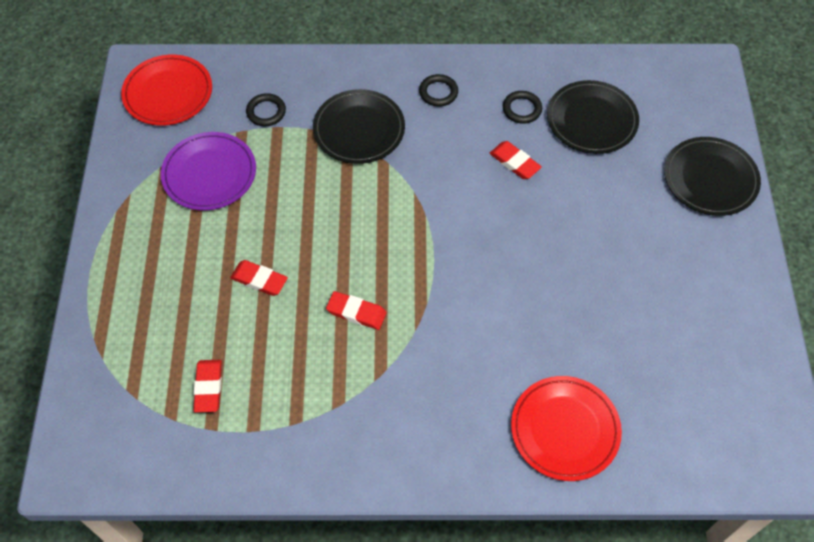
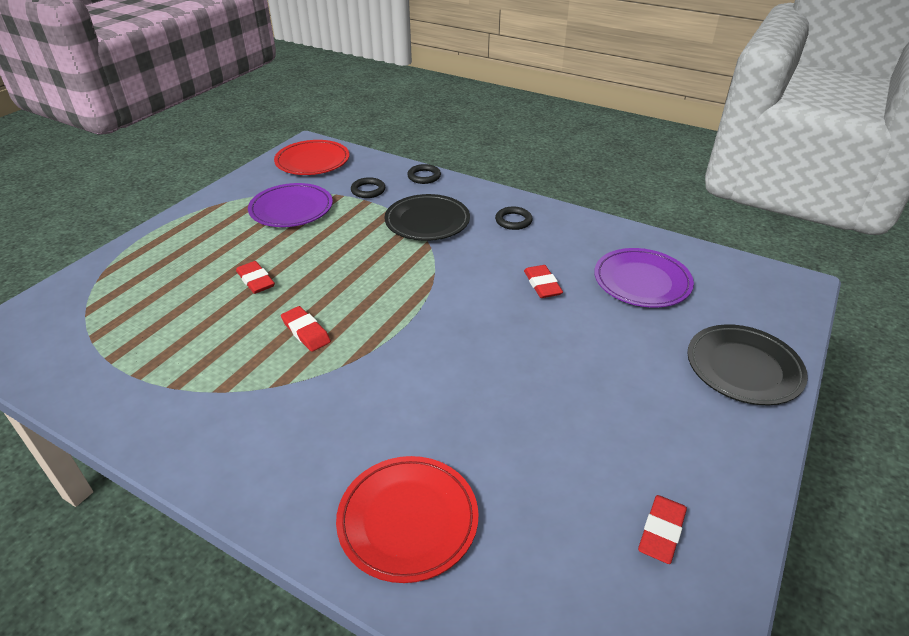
camera: 30 degrees right, 20 degrees down
(208, 387) = (140, 331): red eraser -> red eraser (661, 531)
(522, 109) = (579, 253): black ring -> black ring (424, 176)
(591, 120) = (642, 281): black plate -> purple plate

